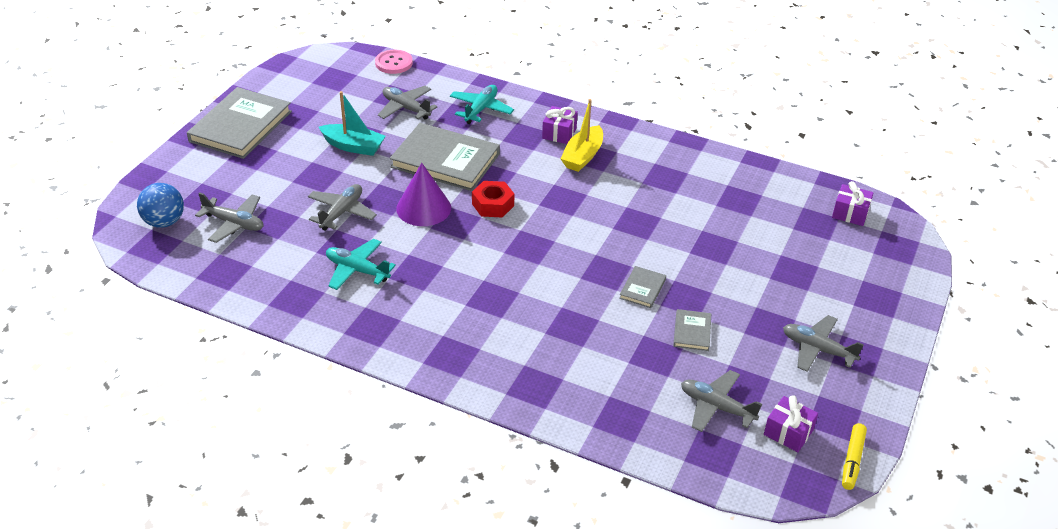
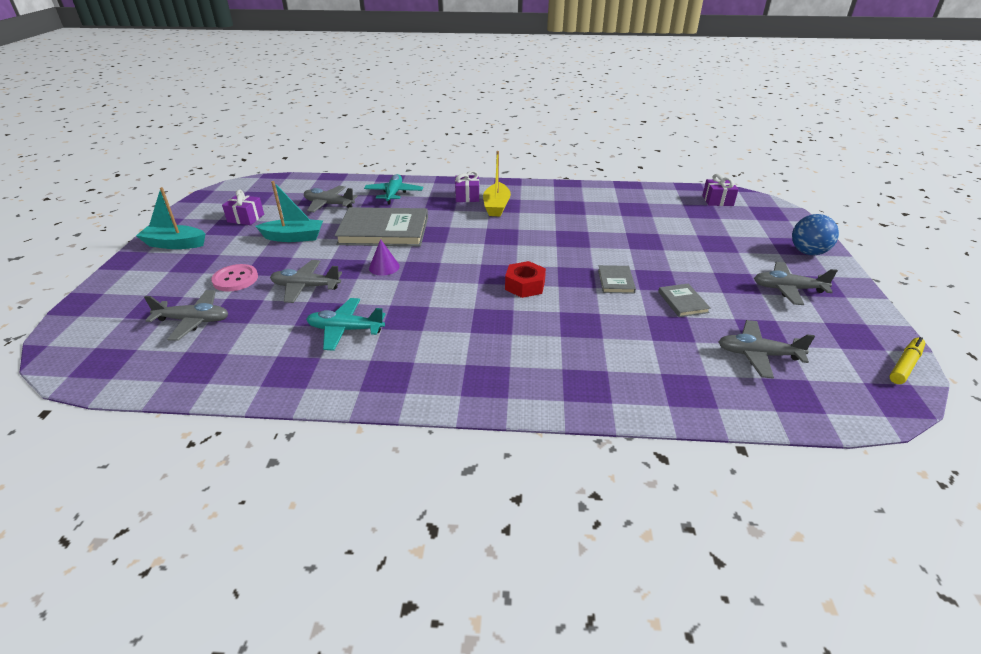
camera: 20 degrees left, 5 degrees down
(164, 222) = (110, 337): blue ball -> blue ball (808, 252)
(240, 126) = (175, 244): grey book -> turquoise boat
(341, 212) = (306, 287): grey plane -> grey plane turned 90 degrees counterclockwise
(394, 63) = (303, 180): pink button -> pink button (235, 279)
(423, 208) = (384, 267): purple cone -> purple cone, size x0.58
(493, 205) = (445, 252): red nut -> red nut (525, 285)
(788, 432) = (833, 358): purple gift -> purple gift (246, 218)
(852, 460) = (905, 365): yellow marker -> yellow marker turned 135 degrees counterclockwise

